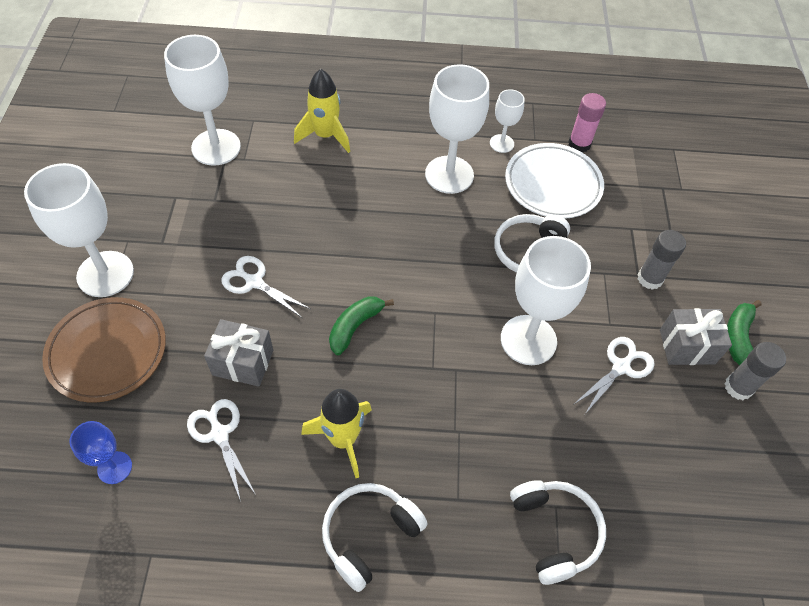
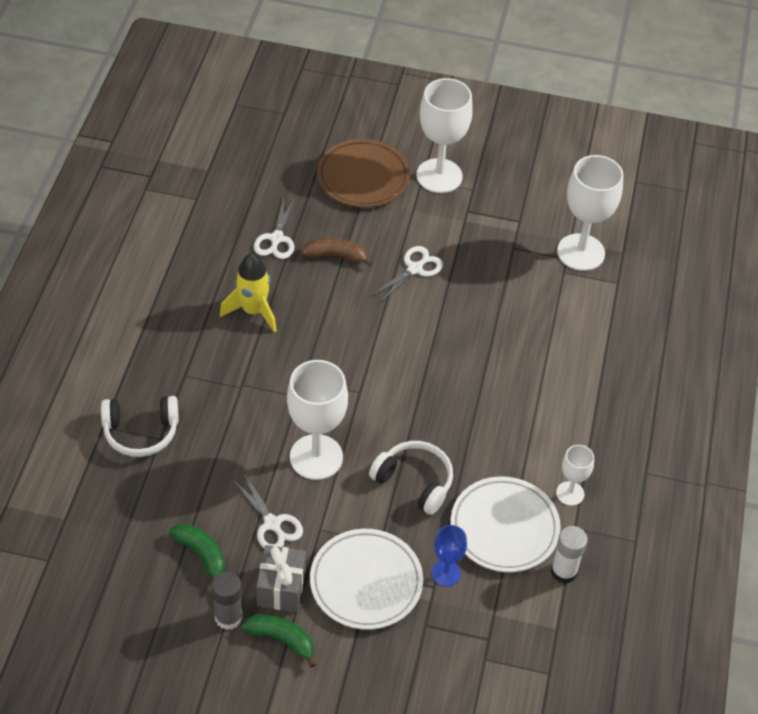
camera: 100 degrees right, 5 degrees down
(114, 467) = (265, 181): blue goblet -> blue goblet (446, 573)
(219, 434) = (276, 238): white scissors -> white scissors turned 120 degrees clockwise
(243, 362) = (336, 256): grey gift -> brown banana
(325, 136) = (591, 338): yellow rocket -> none
(355, 327) = (355, 332): green banana -> green banana (202, 555)
(369, 535) = (173, 317): white headphones -> none
(449, 175) = (527, 435): white goblet -> none
(579, 144) = (563, 571): pink glue stick -> white glue stick
(650, 279) = (366, 582): grey glue stick -> white plate

